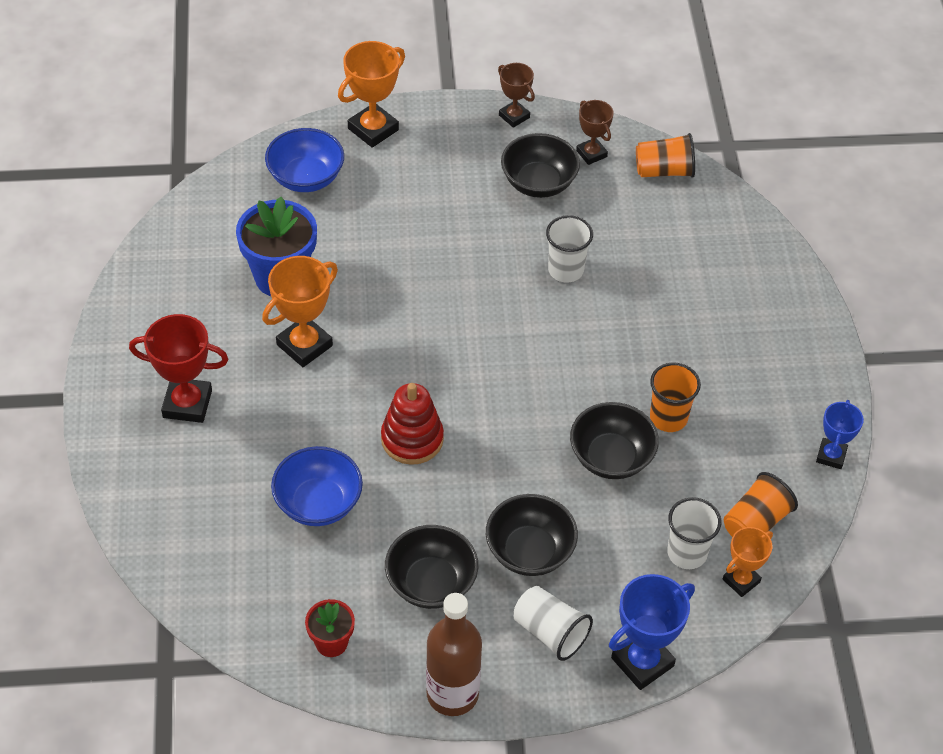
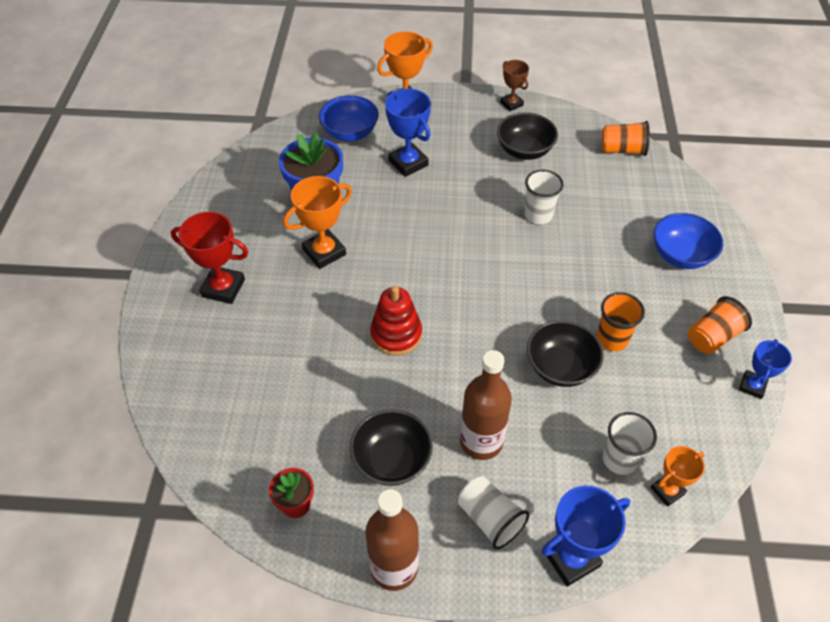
camera: 10 degrees right, 0 degrees up
(318, 503) = (309, 379): blue bowl -> blue bowl (680, 255)
(390, 214) = (408, 163): none -> blue trophy
(529, 551) = (481, 441): black bowl -> brown bottle
(591, 154) = (567, 134): brown trophy -> none
(755, 522) = (683, 438): orange cup -> orange cup (712, 337)

